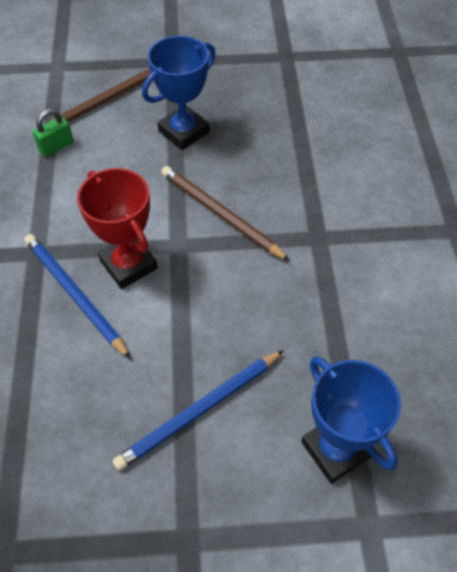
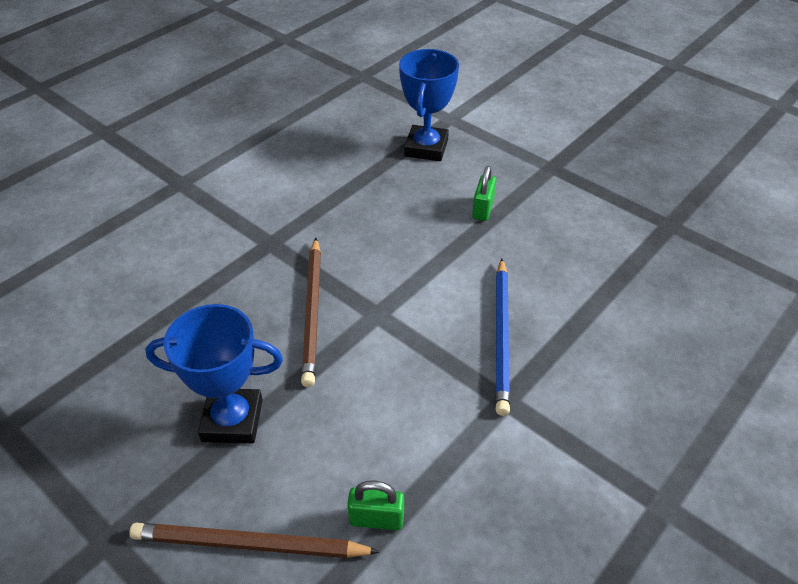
camera: 135 degrees left, 10 degrees down
(128, 264) = (434, 328): red trophy -> none
(200, 410) = (483, 209): blue pencil -> green padlock

